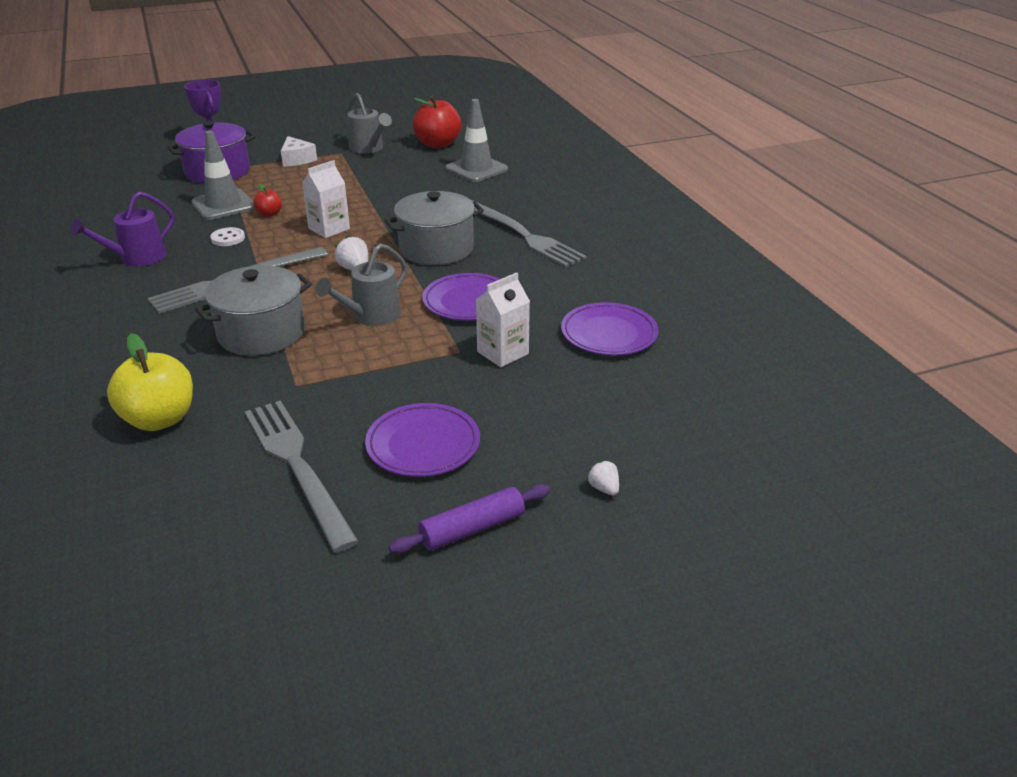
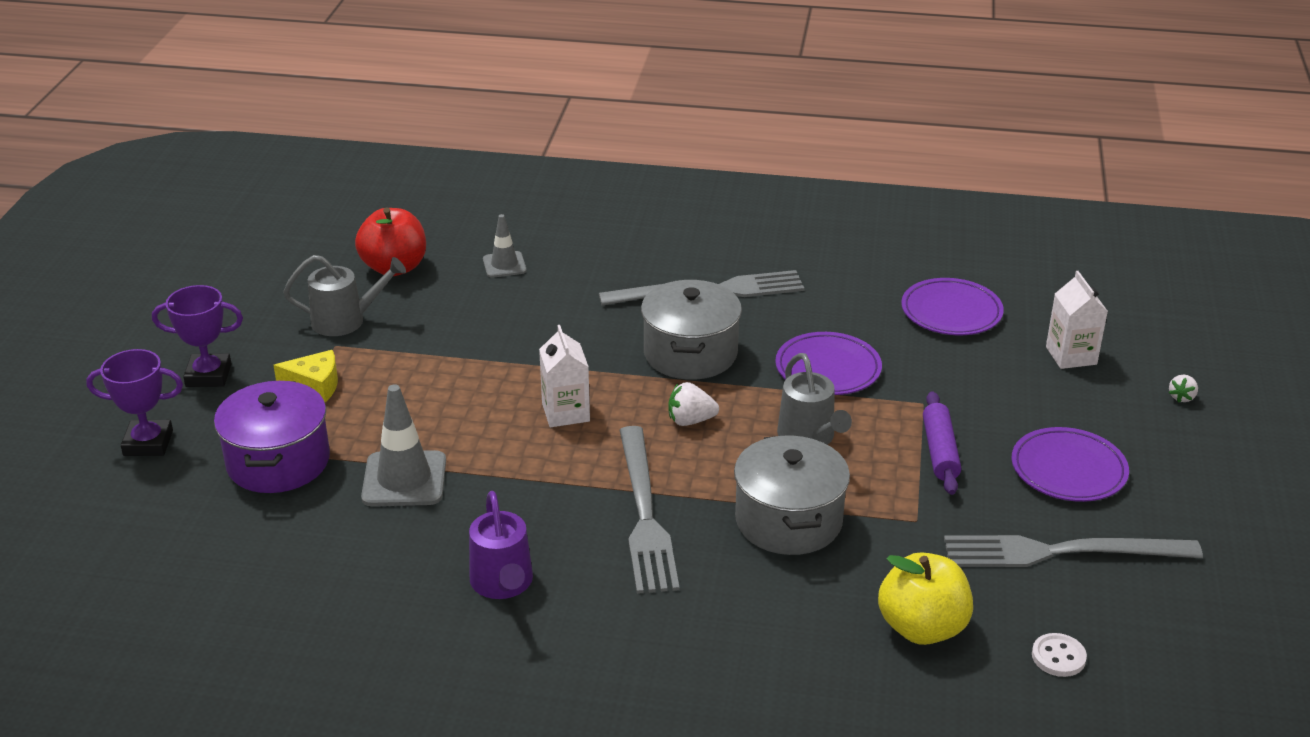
camera: 60 degrees left, 0 degrees up
(228, 238) = (516, 496): white button -> white button (1058, 657)
(269, 214) = (474, 447): red apple -> none
(284, 135) = (208, 375): none -> purple trophy
(297, 159) = (315, 385): white cheese -> yellow cheese
(472, 528) = (1201, 478): purple rolling pin -> purple rolling pin (939, 451)
(476, 169) = (504, 265): grey traffic cone -> grey traffic cone, size x0.60
(502, 353) = (942, 380): white carton -> white carton (1071, 355)
(604, 488) = (1181, 397): white strawberry -> white strawberry turned 60 degrees counterclockwise

